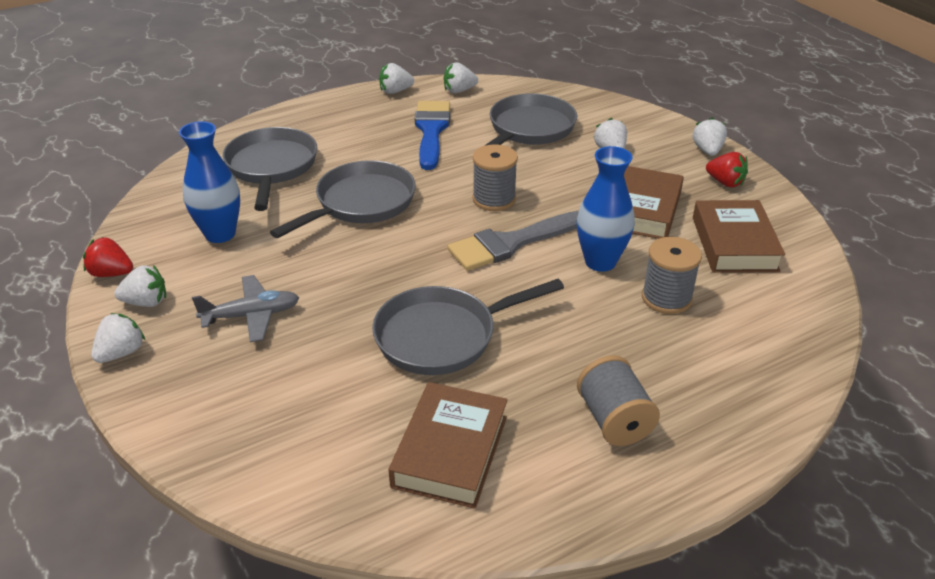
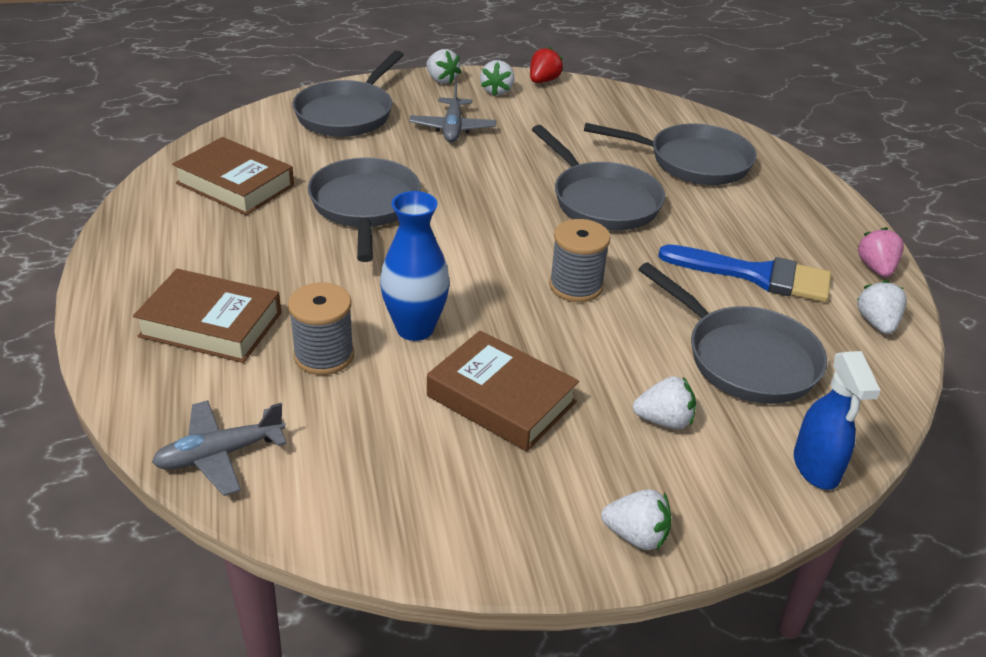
camera: 105 degrees right, 0 degrees up
(220, 234) = (579, 126): blue vase -> none
(238, 410) = (347, 113): none -> grey pan
(395, 91) = (876, 268): white strawberry -> pink strawberry
(511, 243) = (483, 277): grey brush -> none
(607, 105) = (816, 468): none -> blue spray bottle
(614, 420) = (195, 266): grey spool -> none
(725, 182) = (534, 515): red strawberry -> none
(734, 244) = (385, 456): brown book -> brown book (211, 324)
(803, 315) = (220, 454): none -> grey plane

